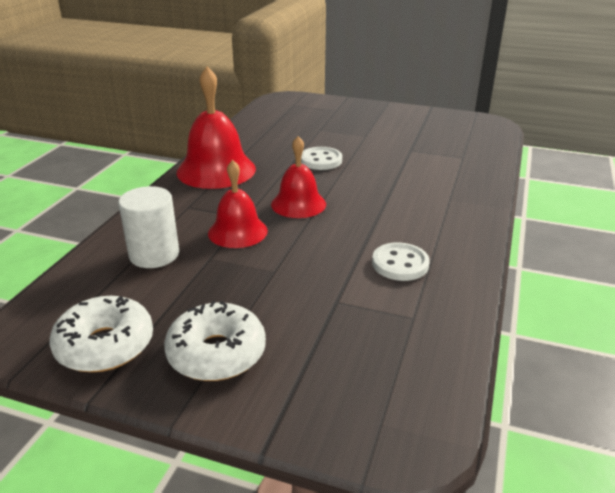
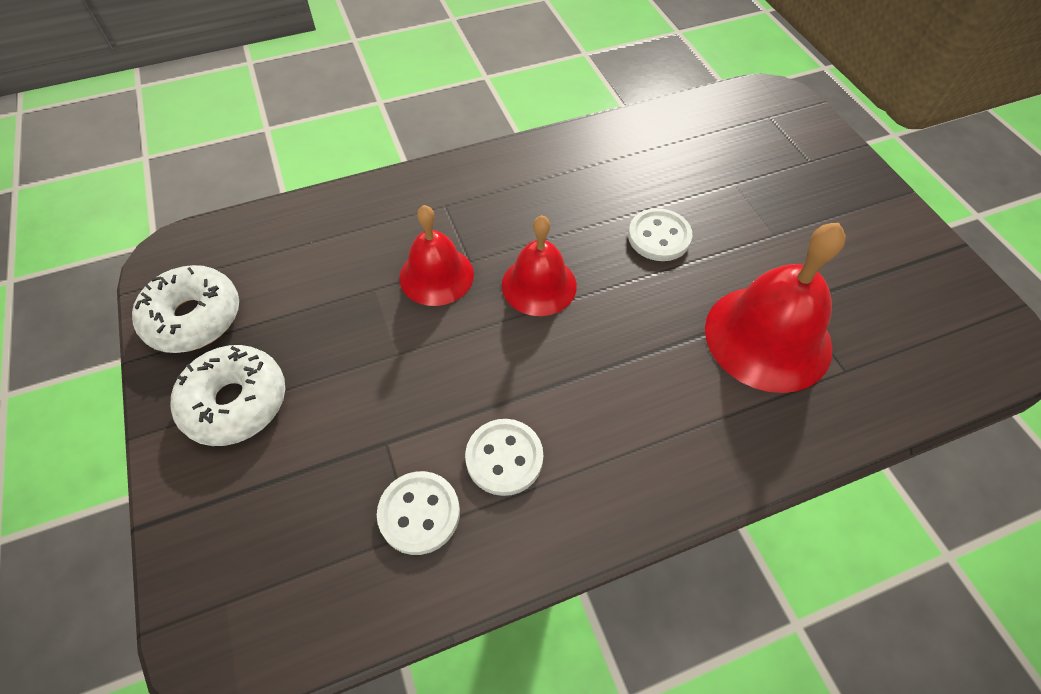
camera: 50 degrees right, 25 degrees up
(154, 255) = (342, 246): white cylinder -> none
(216, 170) = (536, 171): red bell -> red bell (768, 337)
(403, 309) = (419, 513): none -> white button

